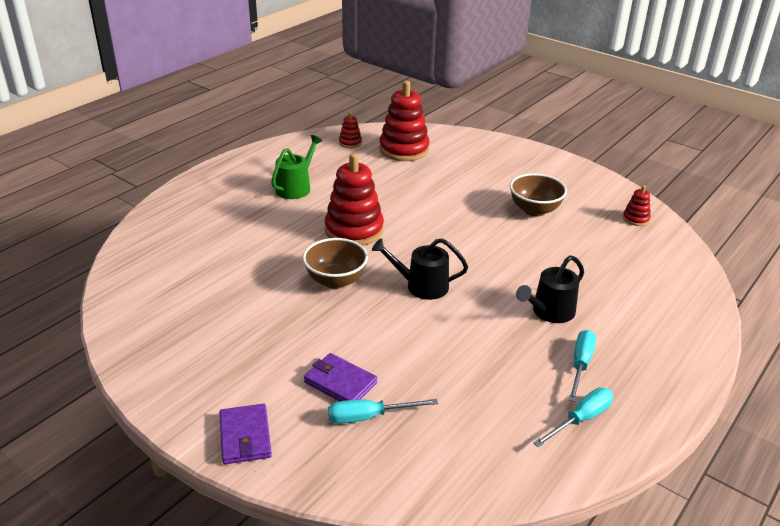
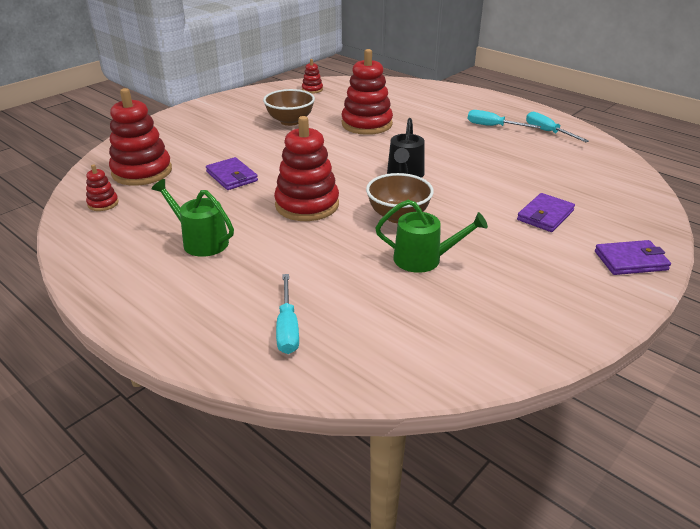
camera: 85 degrees left, 0 degrees up
(261, 294) = (423, 259): none -> green watering can
(369, 417) = (579, 204): turquoise screwdriver -> turquoise screwdriver (287, 327)
(402, 189) = (232, 176): none -> purple wallet
(546, 260) = (367, 124): none -> red stacking toy
(550, 312) = (435, 130): black watering can -> none

